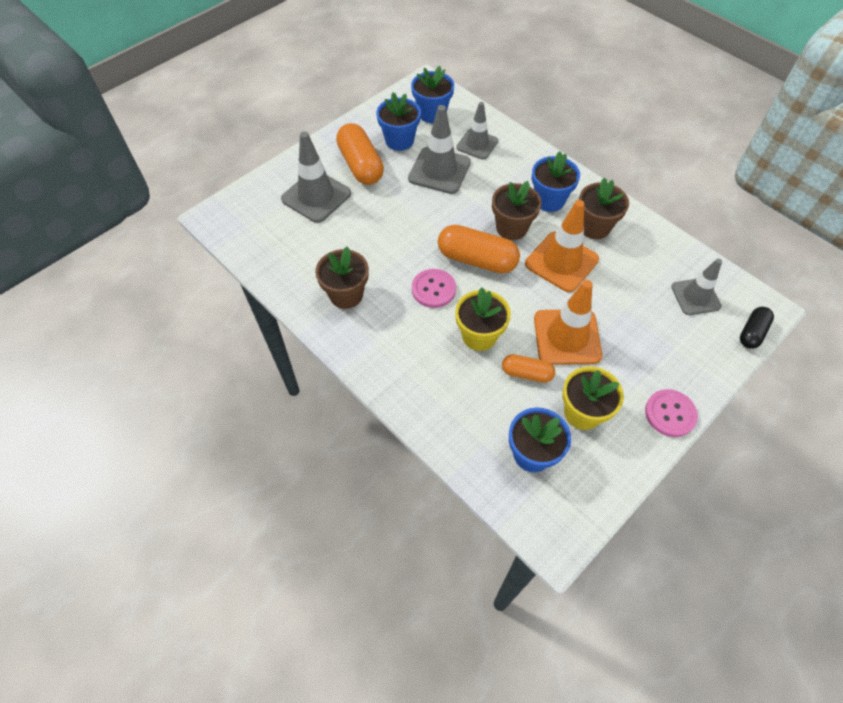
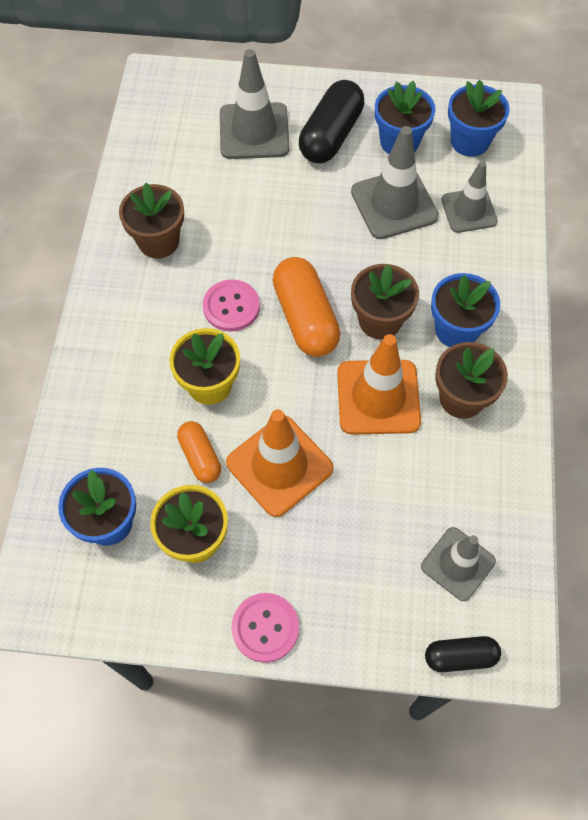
camera: 50 degrees right, 5 degrees up
(361, 165) = (331, 136): orange capsule -> black capsule

